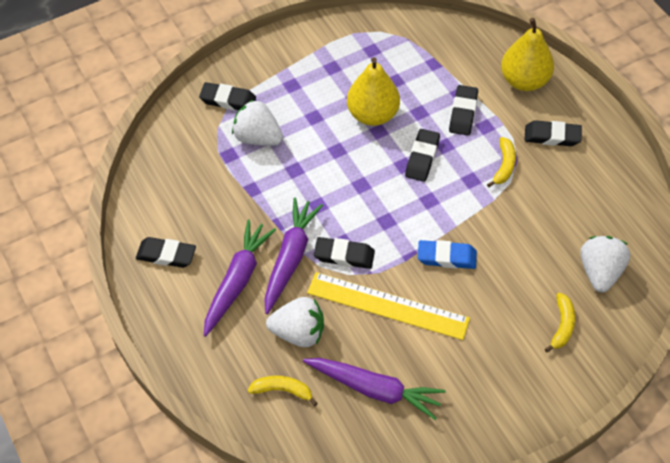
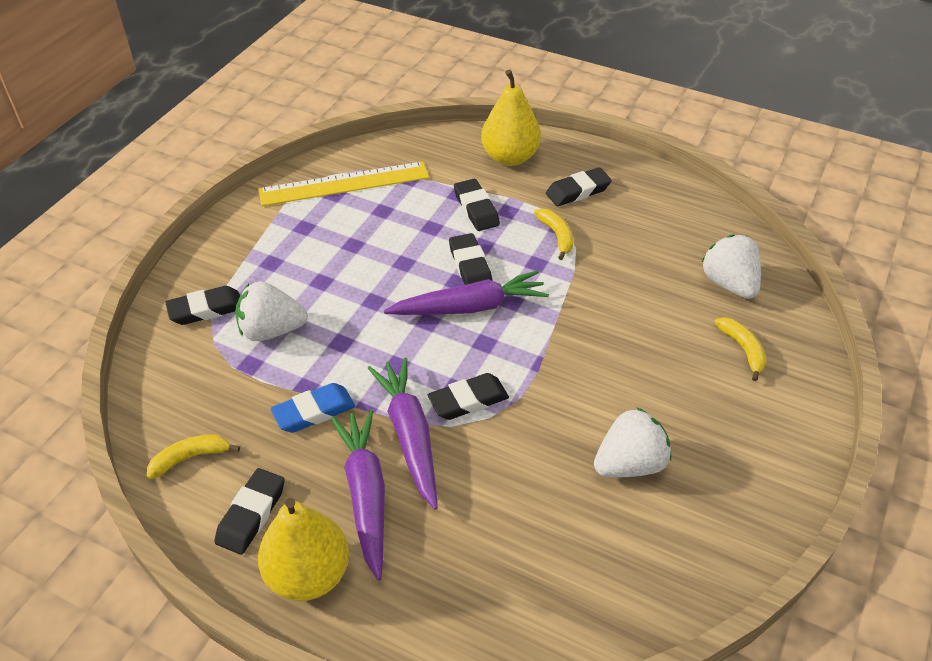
camera: 35 degrees left, 10 degrees down
(166, 255) = (251, 514): black eraser -> black eraser turned 45 degrees counterclockwise
(282, 390) = (520, 589): yellow banana -> yellow banana (190, 458)
(298, 332) = (485, 511): white strawberry -> white strawberry (629, 464)
(373, 114) = (384, 251): yellow pear -> yellow pear (308, 574)
(375, 389) = (622, 523): purple carrot -> purple carrot (470, 307)
(387, 306) = (559, 426): yellow ruler -> yellow ruler (344, 184)
(446, 257) = (576, 345): blue eraser -> blue eraser (314, 411)

